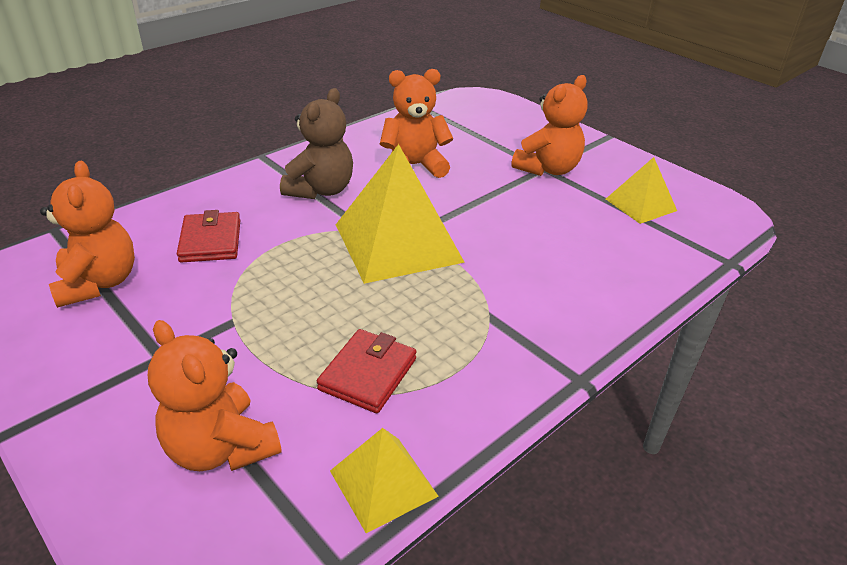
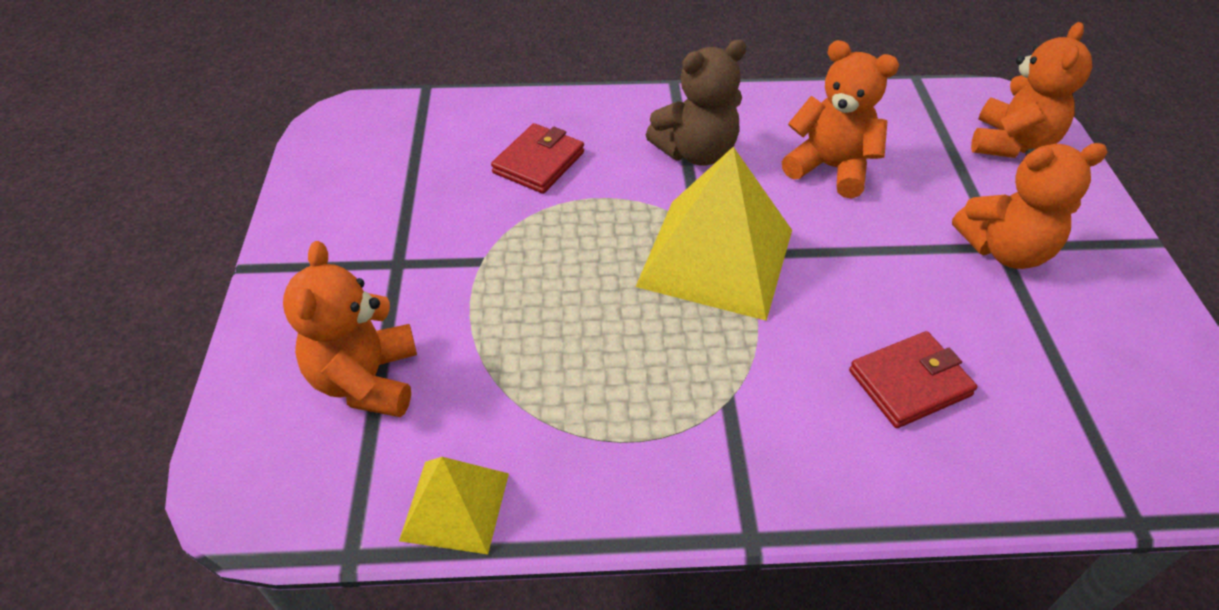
camera: 40 degrees right, 10 degrees up
(98, 283) = (413, 161): orange teddy bear -> orange teddy bear (1011, 144)
(368, 374) = (545, 388): red wallet -> red wallet (909, 383)
(640, 205) = (1090, 366): yellow pyramid -> none

